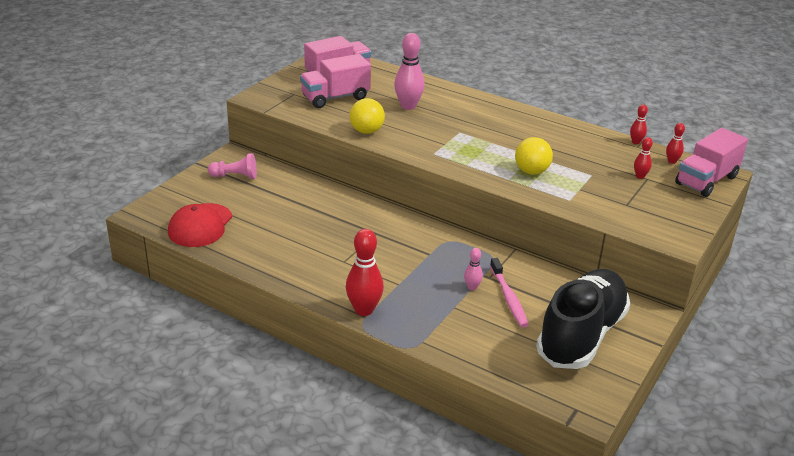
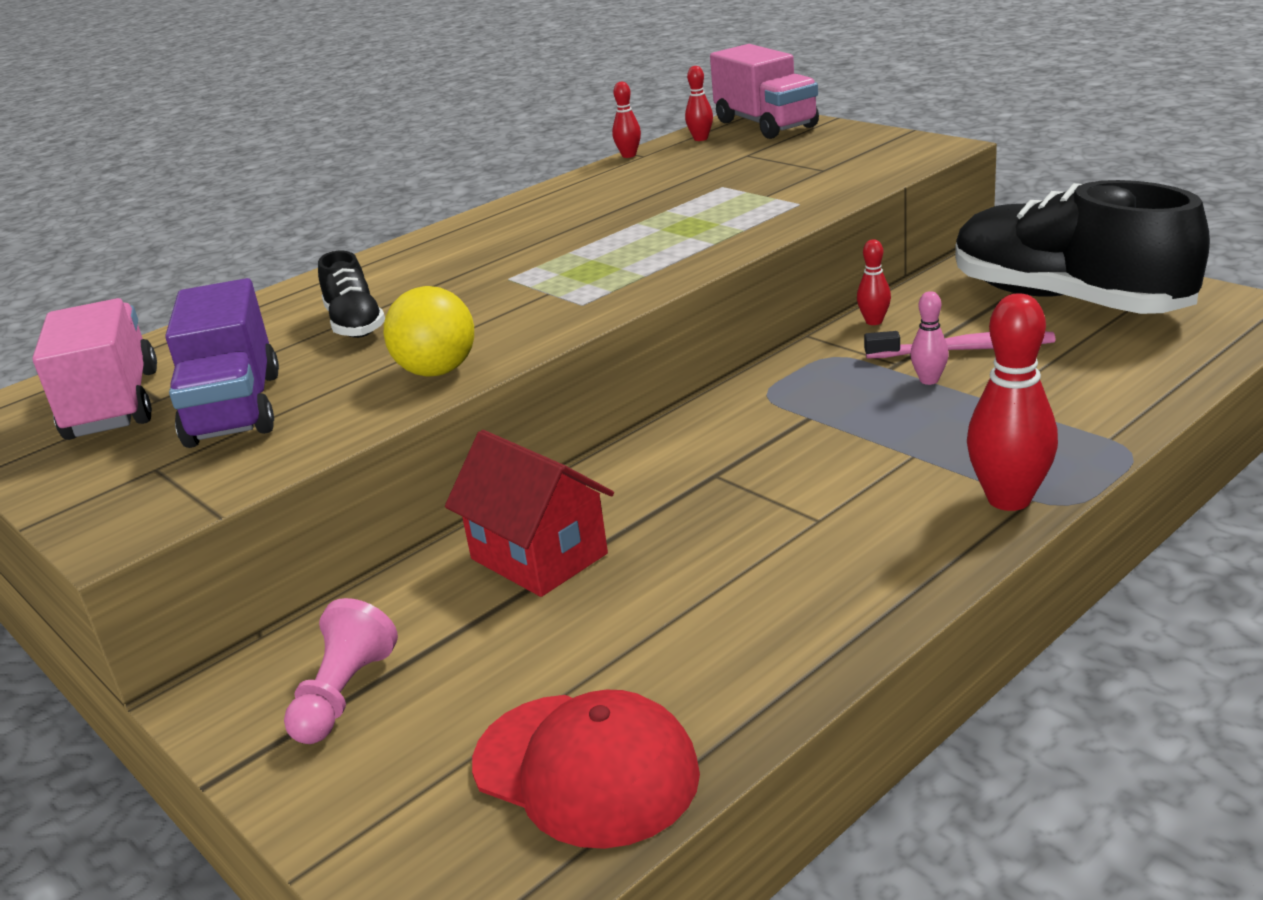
camera: 70 degrees left, 5 degrees down
(313, 200) = (539, 556): none -> red house
(335, 98) = (235, 409): pink truck -> purple truck
(408, 106) = (355, 324): pink bowling pin -> black shoe
(531, 171) = (693, 225): yellow ball -> none
(640, 176) = (738, 158): red bowling pin -> red bowling pin (874, 321)

